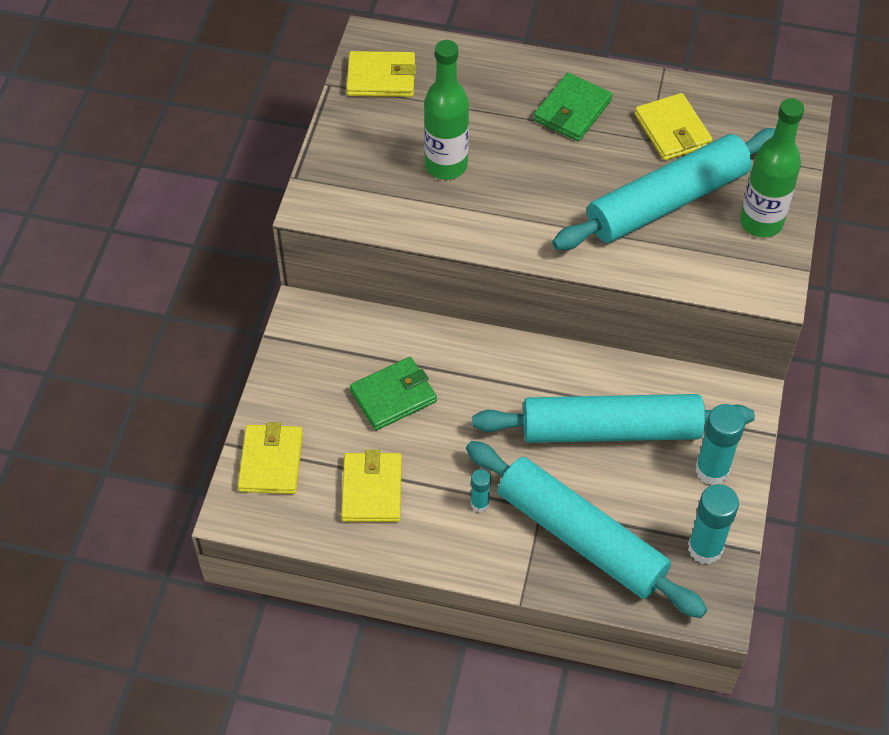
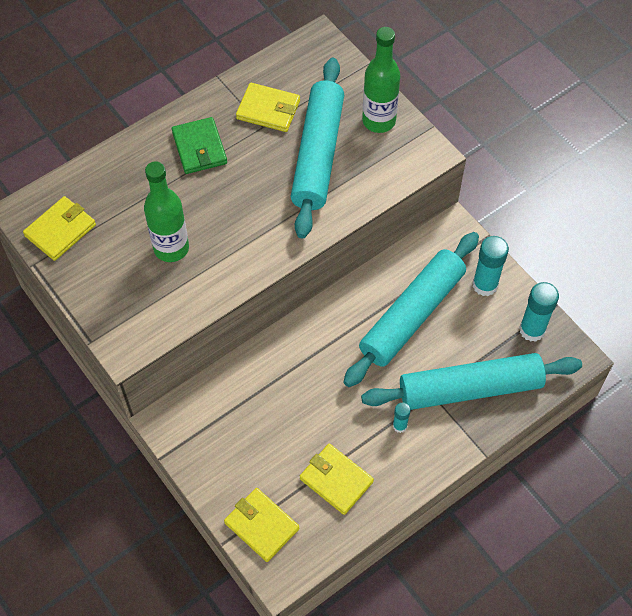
camera: 50 degrees left, 5 degrees up
(393, 396) = (279, 416): green wallet -> none

